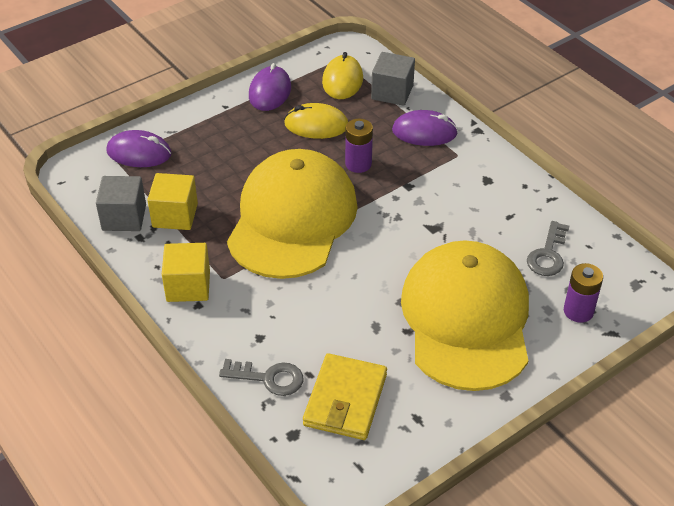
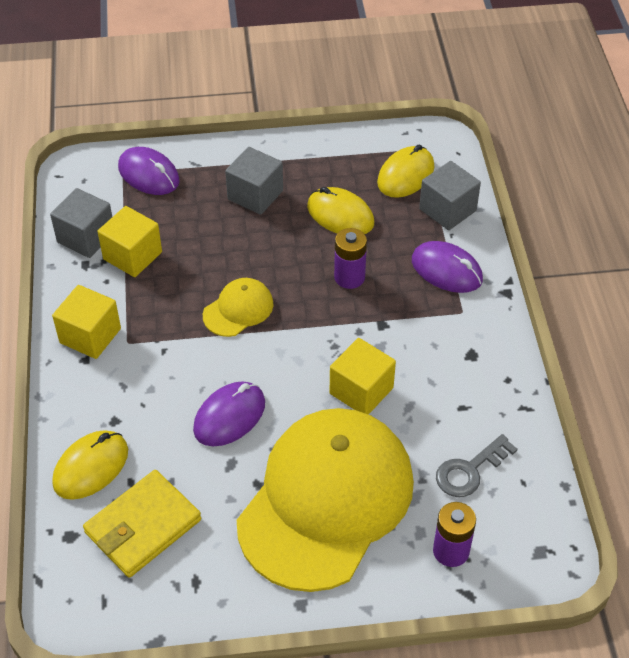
camera: 30 degrees right, 5 degrees up
(239, 135) = (255, 195): none -> grey cube
(268, 378) = (91, 467): grey key -> yellow mouse
(270, 92) = (322, 158): purple mouse -> purple mouse (229, 416)
(292, 219) = (238, 309): yellow cap -> yellow cap, size x0.42
(430, 235) = (361, 391): none -> yellow cube

